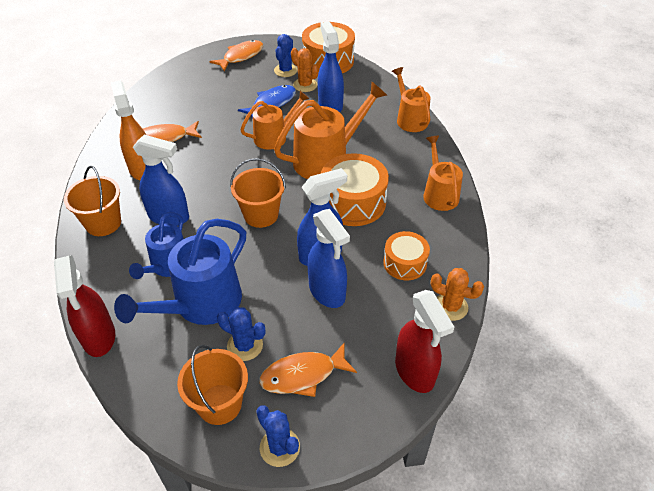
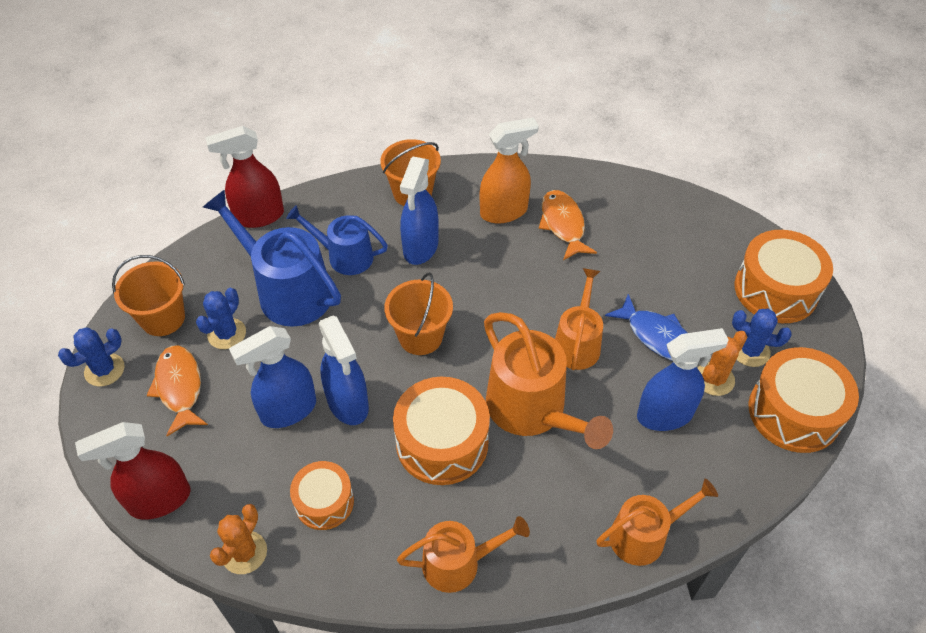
camera: 90 degrees right, 5 degrees up
(241, 56) = (775, 290): orange fish -> orange drum
(274, 137) = (577, 343): orange watering can -> orange watering can turned 135 degrees counterclockwise

